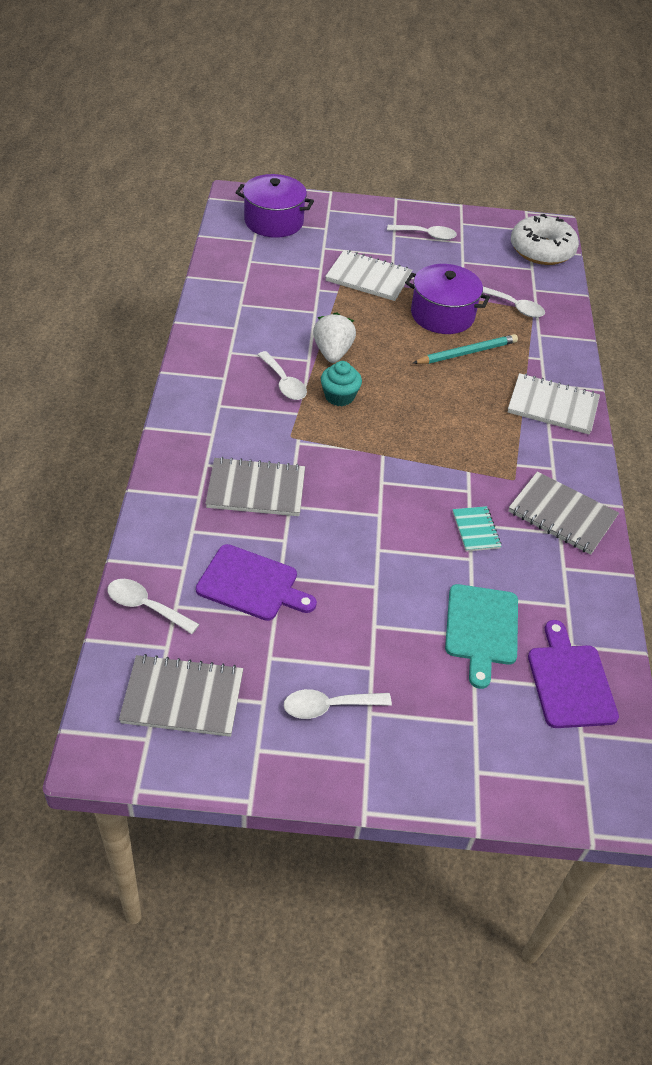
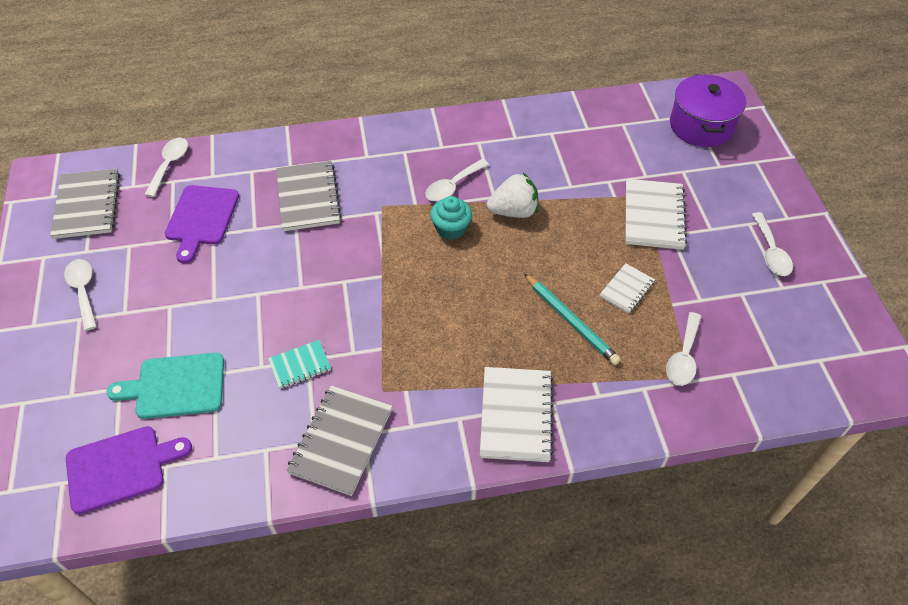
camera: 80 degrees right, 5 degrees up
(442, 315) = (626, 289): purple pot -> white notebook
(541, 250) = (826, 373): white donut -> none

